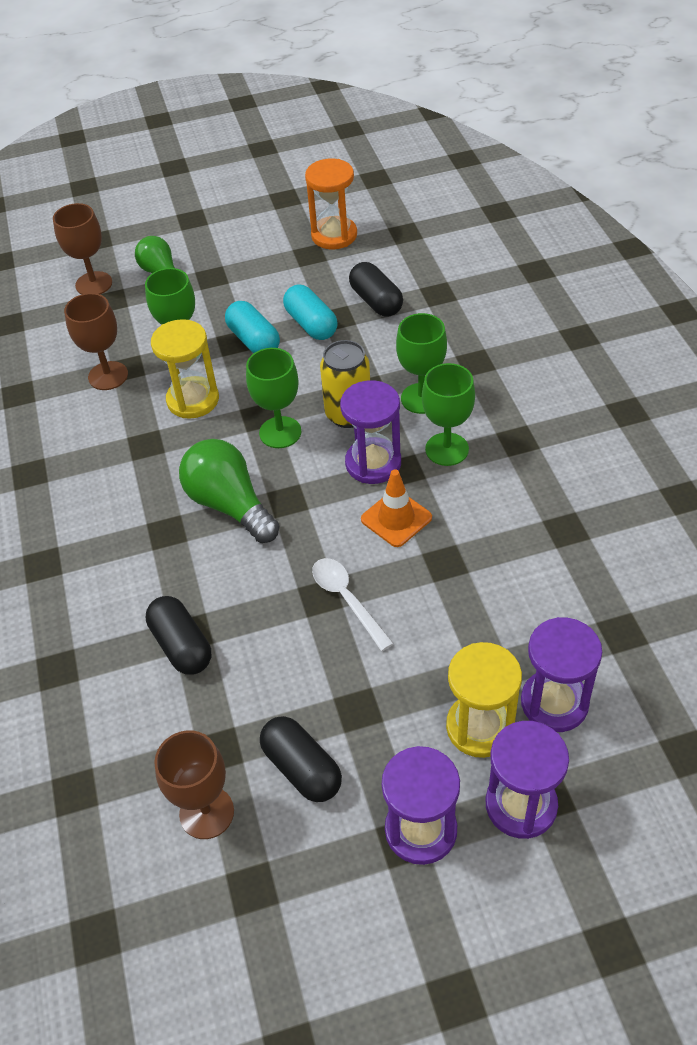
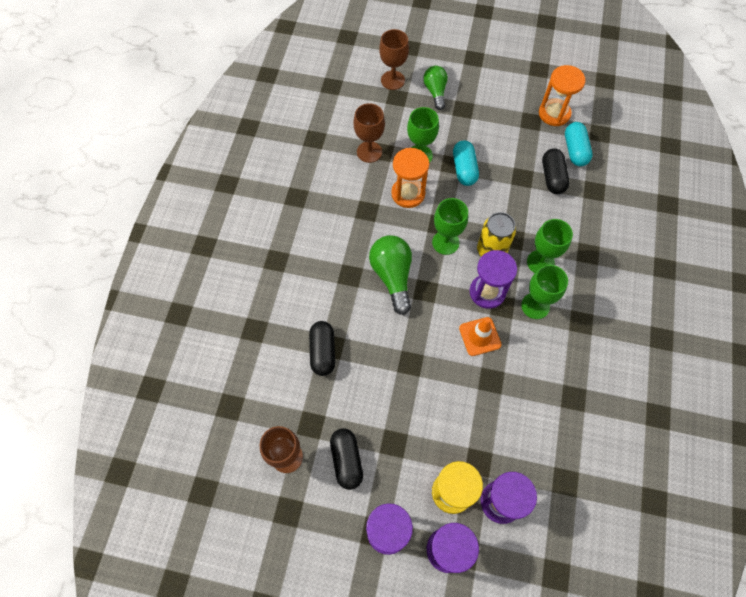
camera: 25 degrees right, 15 degrees up
(193, 400) = (408, 194): yellow hourglass -> orange hourglass
(311, 324) = (504, 174): turquoise capsule -> turquoise capsule (575, 150)
(347, 600) = (424, 373): white spoon -> none

